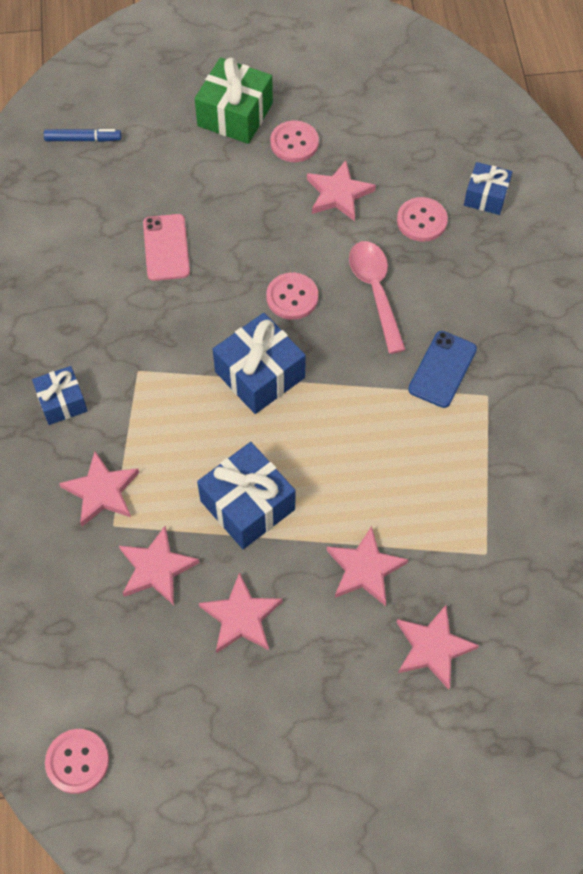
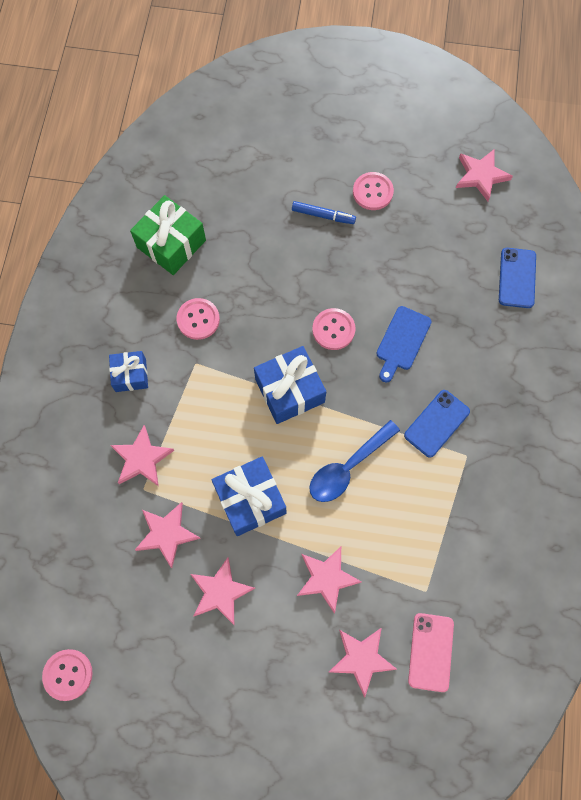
camera: 15 degrees right, 10 degrees up
(83, 139) = (204, 149): blue marker -> blue marker (323, 215)
(166, 248) = (245, 261): pink phone -> pink phone (430, 652)
(235, 115) = (331, 155): green gift -> green gift (171, 244)
(338, 194) = (396, 247): pink star -> pink star (481, 176)
(353, 441) = (348, 467): none -> blue spoon
(375, 291) = (402, 341): pink spoon -> blue cutting board
(421, 221) = (457, 287): pink button -> pink button (198, 319)
(486, 196) = (517, 278): blue gift -> blue phone

